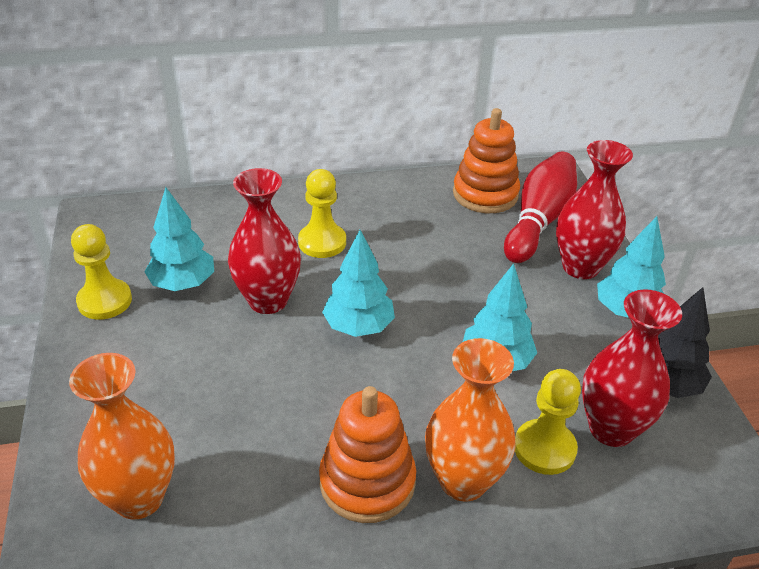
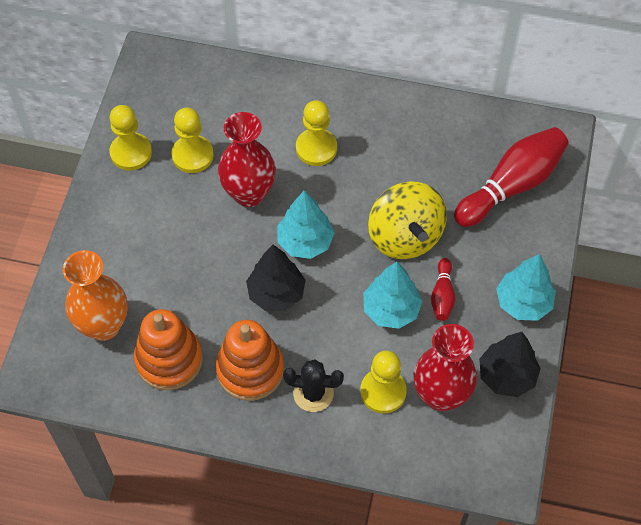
camera: 25 degrees right, 20 degrees up
(183, 284) = (192, 155): turquoise tree -> yellow pawn
(354, 387) = (276, 293): none -> black tree
(463, 481) = (313, 393): orange vase -> black cactus
(464, 290) = (405, 236): none -> yellow spinning top
(485, 194) = (482, 140): orange stacking toy -> orange stacking toy (169, 359)
(541, 330) = (442, 295): none -> red bowling pin
(580, 267) = (515, 246): red vase -> none

